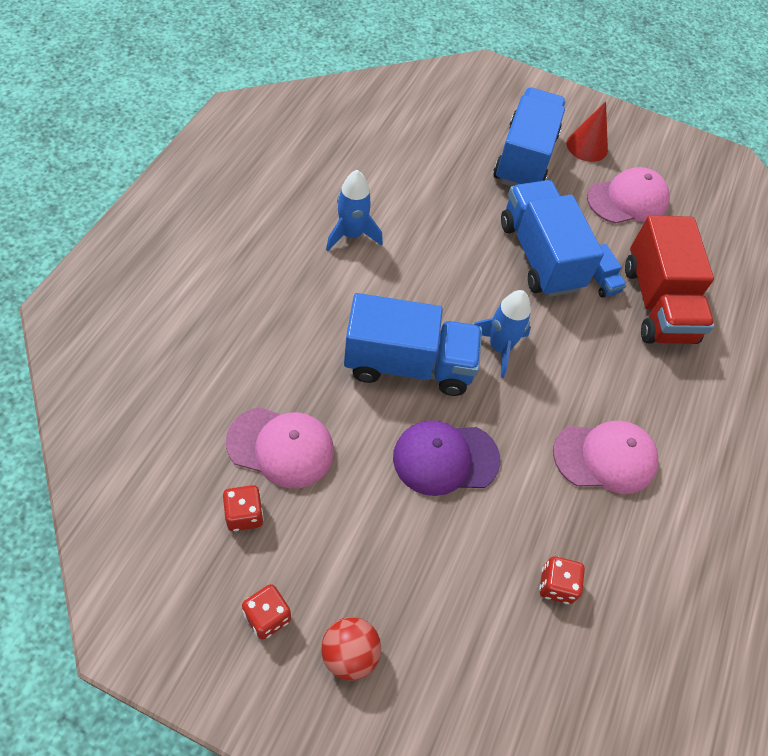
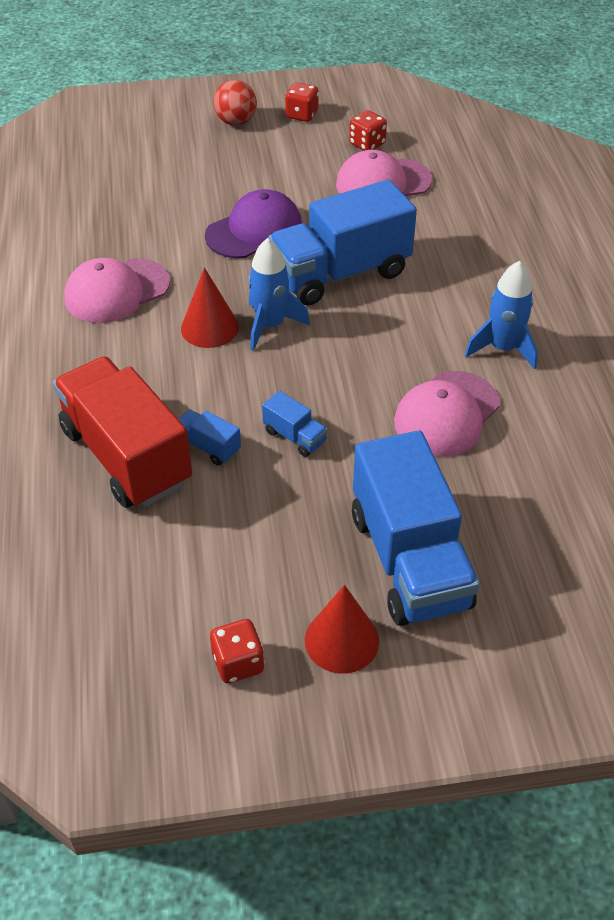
camera: 155 degrees right, 10 degrees down
(540, 256) = (294, 437): blue truck -> blue truck, size x0.41
(547, 373) = (209, 328): none -> red cone
(556, 585) = (116, 202): red dice -> red dice (238, 663)
(627, 200) = (232, 580): pink cap -> pink cap (446, 414)

